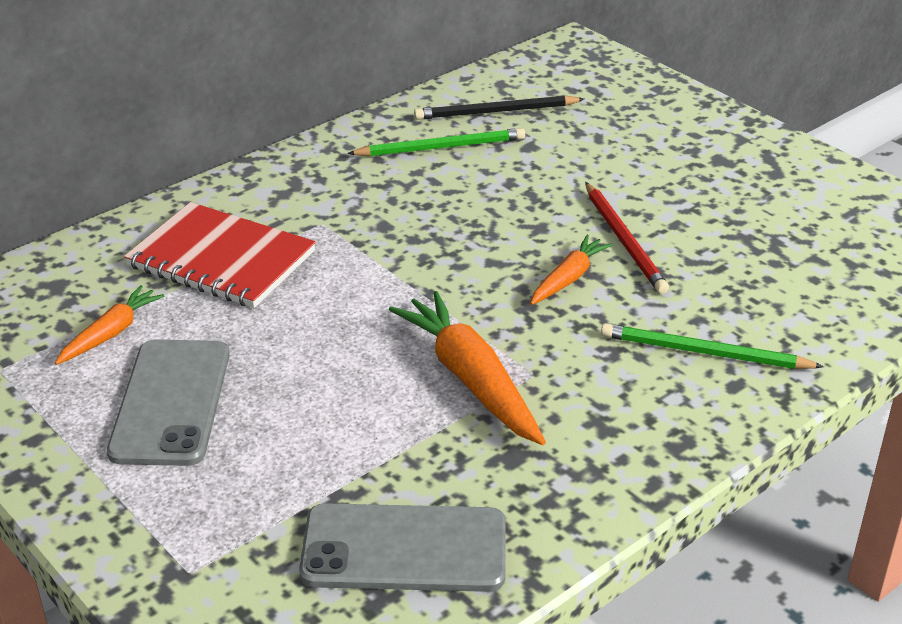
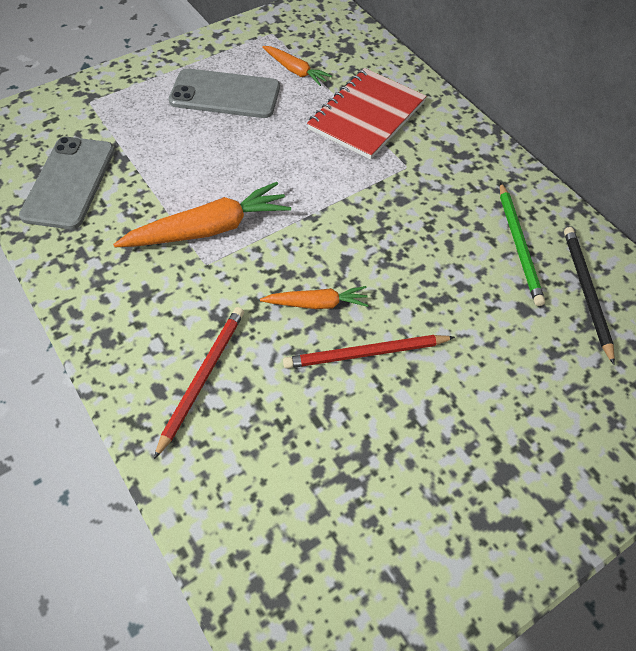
camera: 95 degrees right, 20 degrees up
(568, 278) = (316, 303): orange carrot -> orange carrot turned 45 degrees counterclockwise
(704, 352) = (202, 378): green pencil -> red pencil

